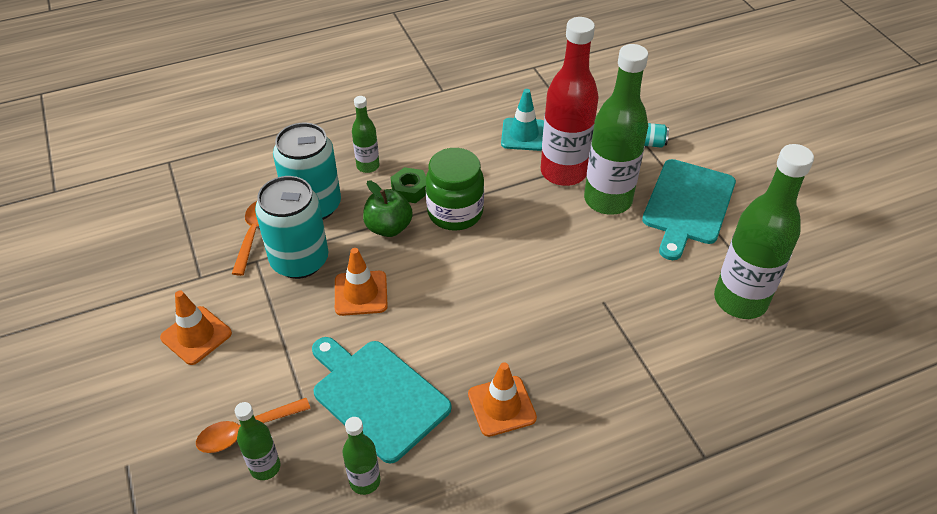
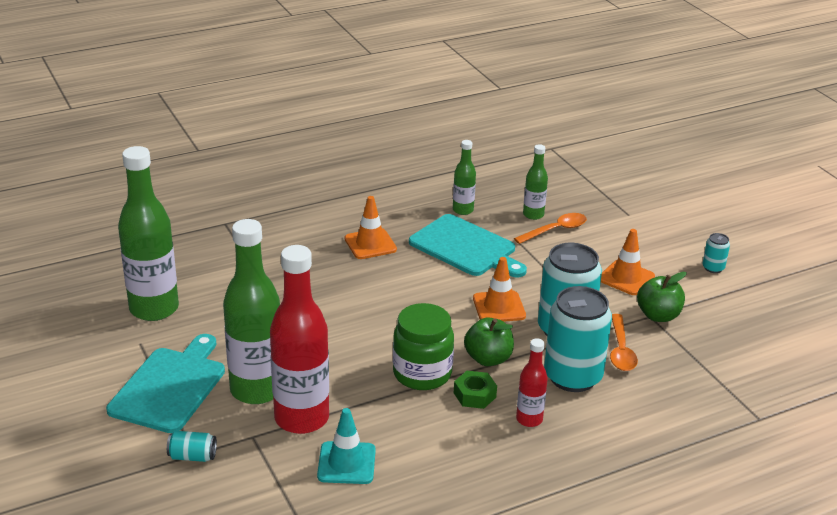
camera: 175 degrees right, 15 degrees down
(80, 350) = (713, 268): none -> turquoise can
(191, 277) = (658, 315): none -> green apple
(368, 166) = (529, 419): green bottle -> red bottle

